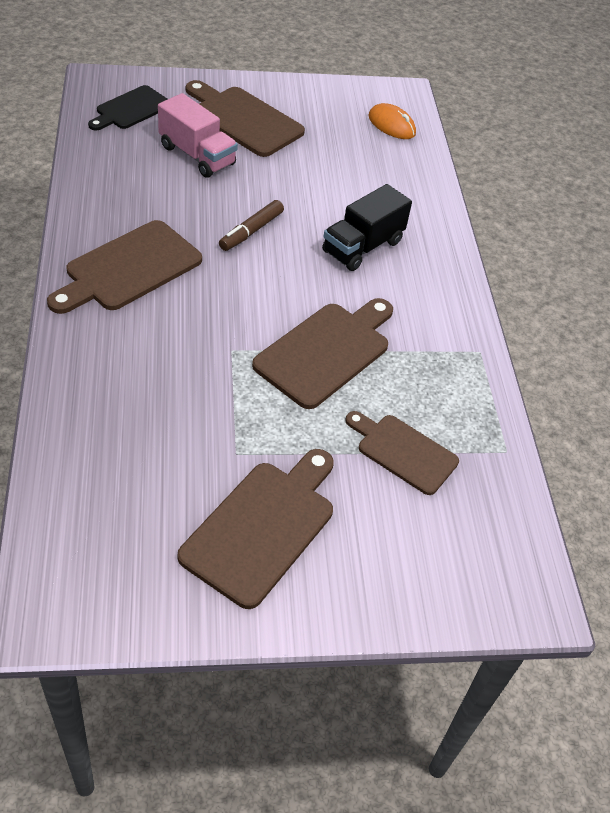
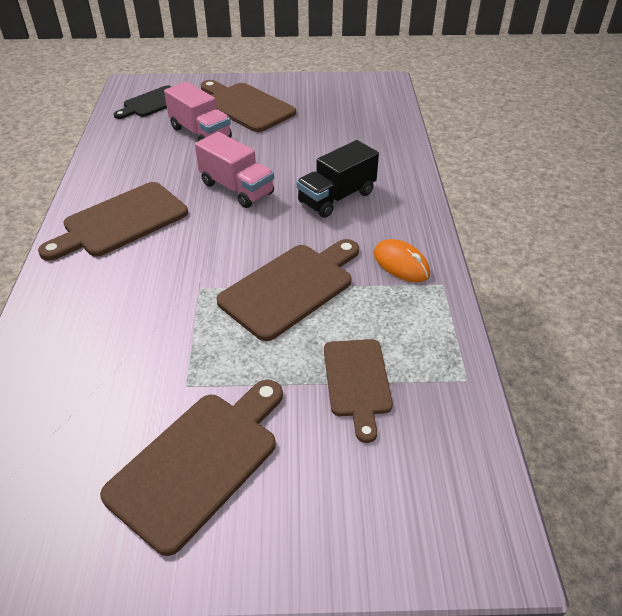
camera: 10 degrees right, 5 degrees down
(251, 231) = (236, 189): brown marker -> pink truck
(391, 125) = (373, 105): orange mouse -> orange mouse (401, 264)
(403, 452) = (357, 382): brown cutting board -> brown cutting board turned 135 degrees counterclockwise

